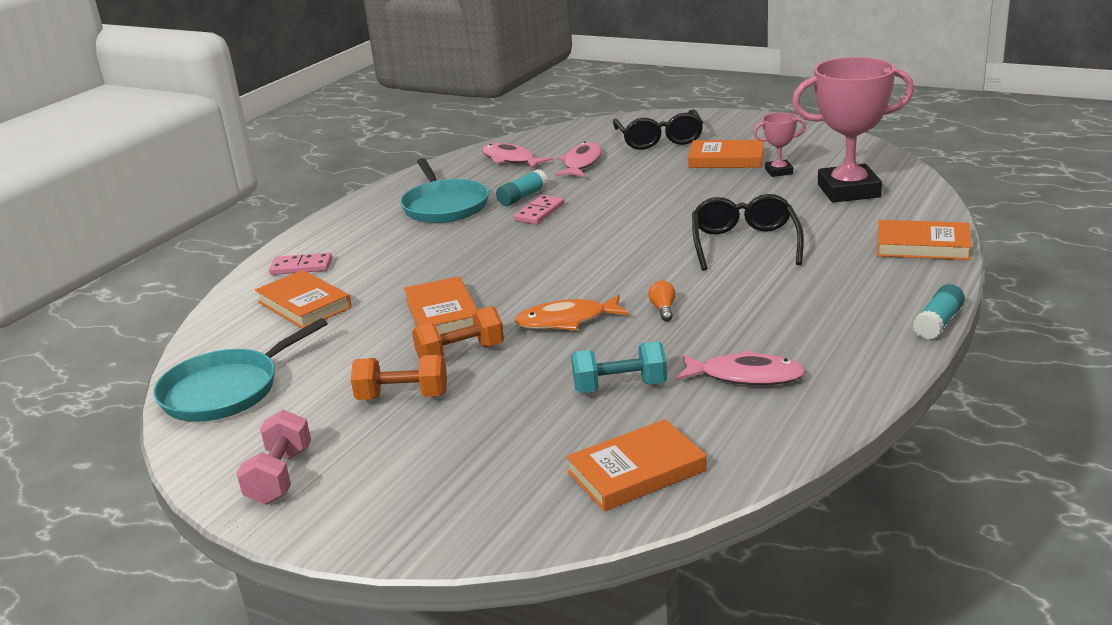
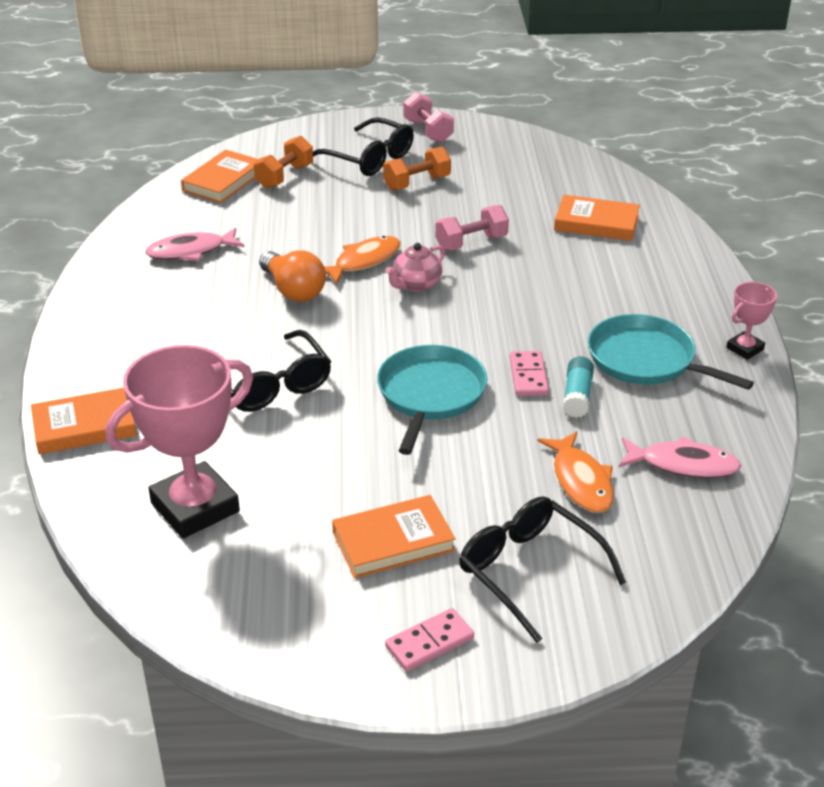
camera: 145 degrees right, 10 degrees up
(226, 390) = (541, 158): turquoise pan -> turquoise pan (430, 395)
(301, 267) = (663, 253): pink domino -> pink domino (429, 642)
(411, 451) = (369, 158): none -> black glasses
(442, 314) = (471, 243): orange book -> pink dumbbell
(461, 354) = (414, 217): orange dumbbell -> orange dumbbell (284, 176)
(542, 289) = (416, 284): none -> pink teapot
(581, 163) = (580, 481): pink fish -> orange fish
(620, 387) = (275, 223): turquoise dumbbell -> none
(663, 309) = (293, 290): orange light bulb -> orange light bulb, size x2.08
(779, 171) = (303, 529): pink trophy -> pink trophy (745, 349)
(938, 323) = (55, 332): turquoise glue stick -> none

